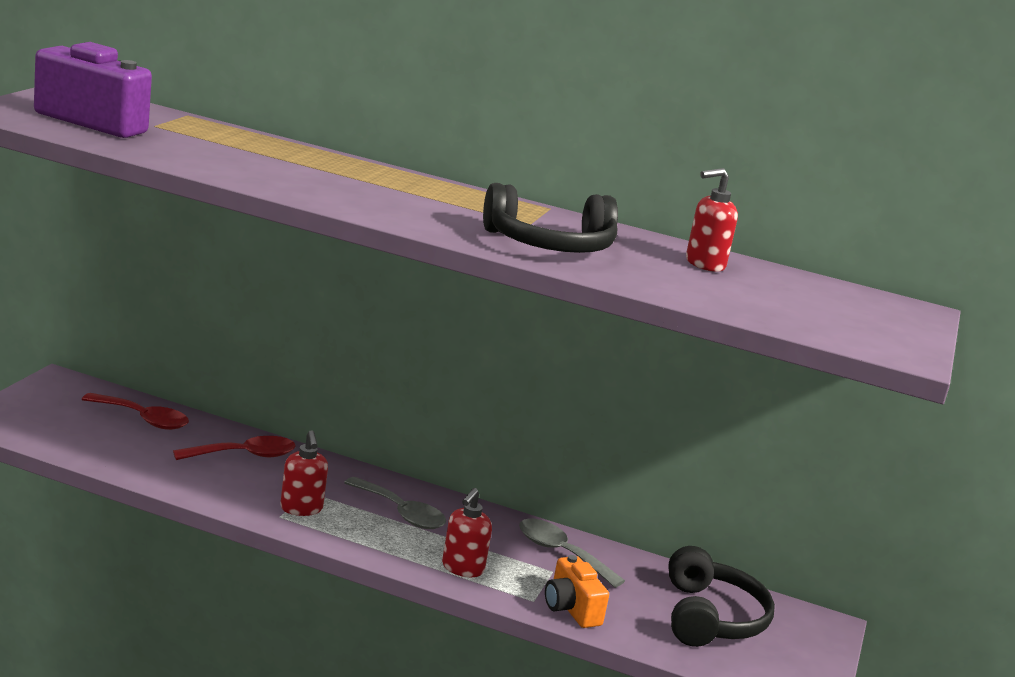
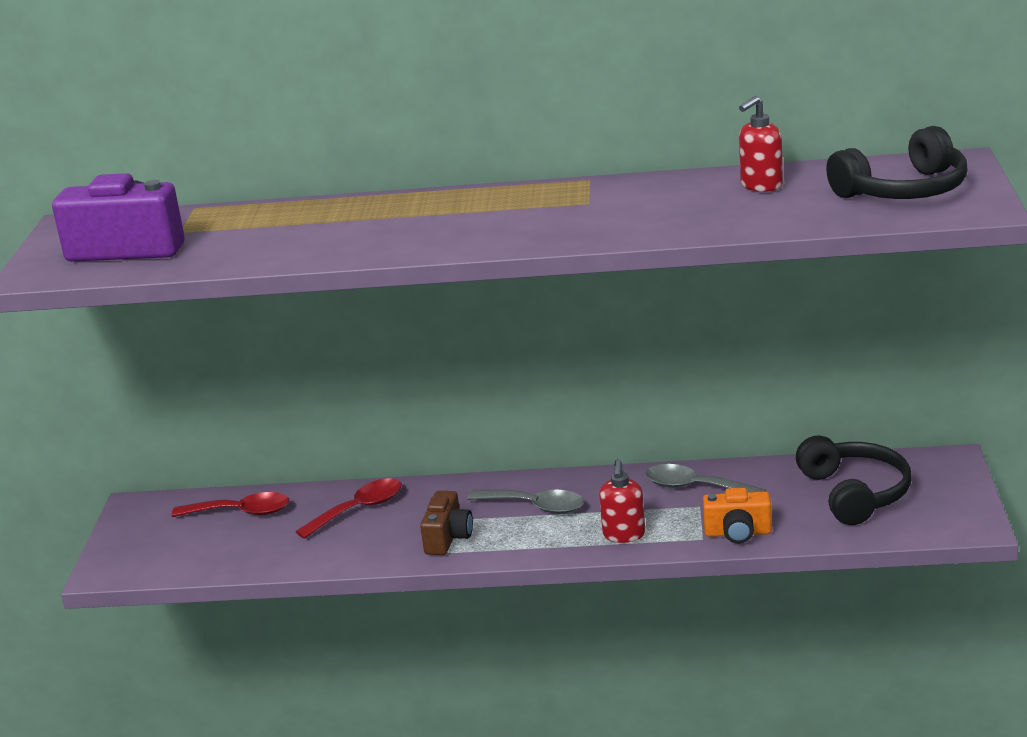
camera: 10 degrees left, 5 degrees up
(301, 509) = (448, 538): red soap dispenser -> brown camera
(550, 245) = (625, 218): black headphones -> black headphones (904, 190)
(571, 609) = (738, 533): orange camera -> orange camera turned 45 degrees counterclockwise

